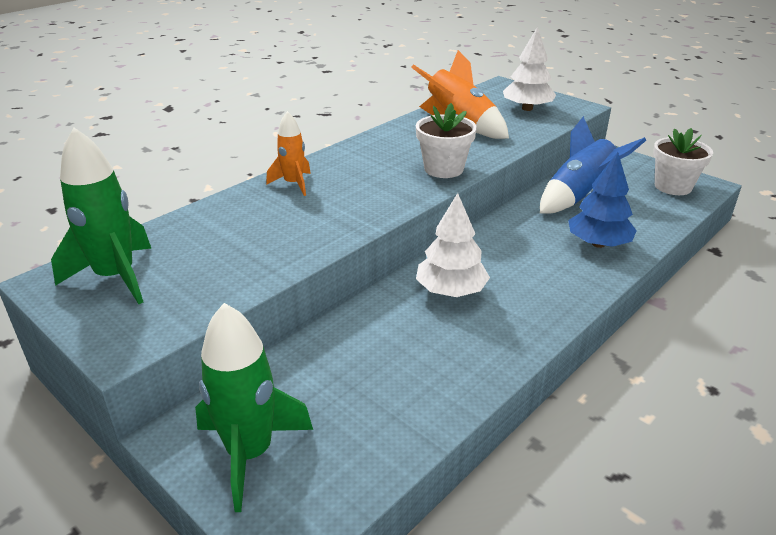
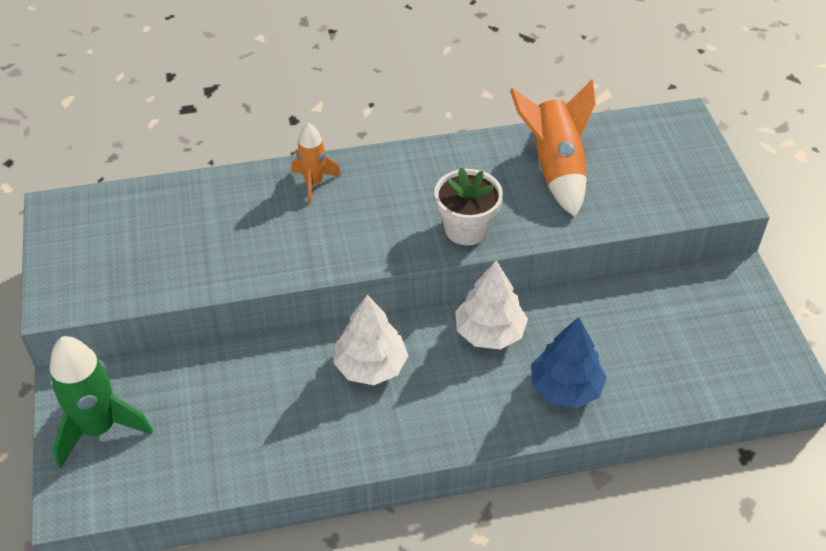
camera: 35 degrees right, 15 degrees up
(116, 277) = (100, 229): green rocket -> none
(527, 108) = (661, 175): white tree -> white tree (490, 332)
(579, 196) = (623, 317): blue rocket -> none
(673, 186) = (747, 358): white flower pot -> none

